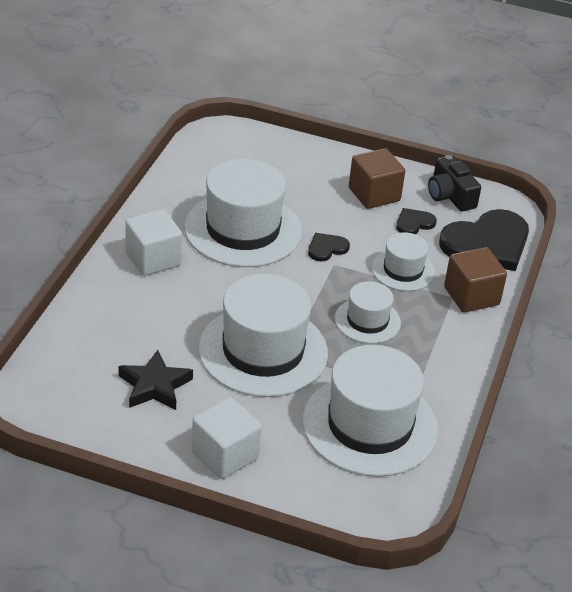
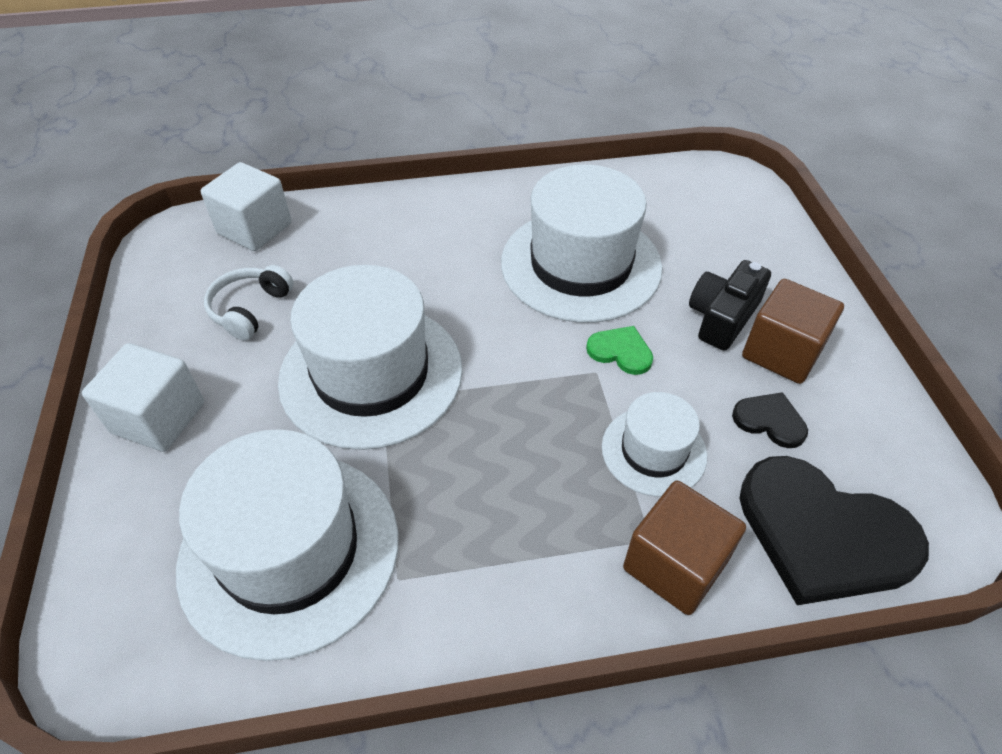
camera: 65 degrees right, 10 degrees up
(153, 259) = (463, 221): white cube -> white cube (254, 228)
(155, 386) = (250, 309): black star -> white headphones
(326, 248) = (620, 351): black heart -> green heart
(367, 321) = (510, 455): white hat -> none
(450, 196) = (881, 437): black camera -> black camera (722, 317)

